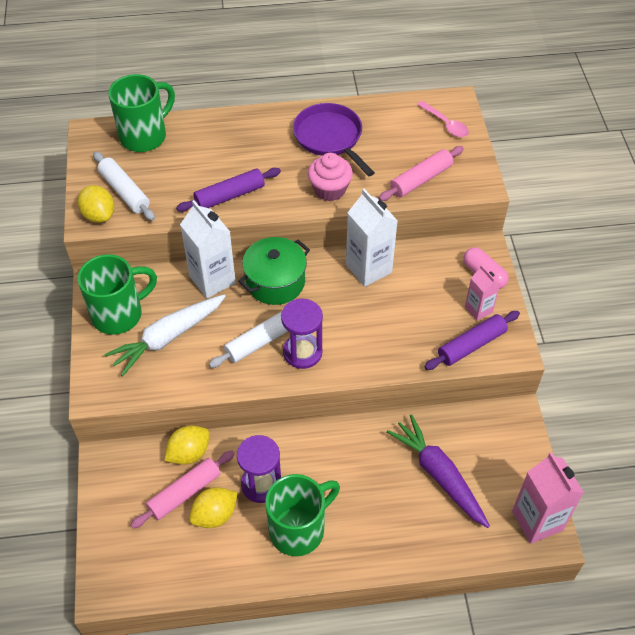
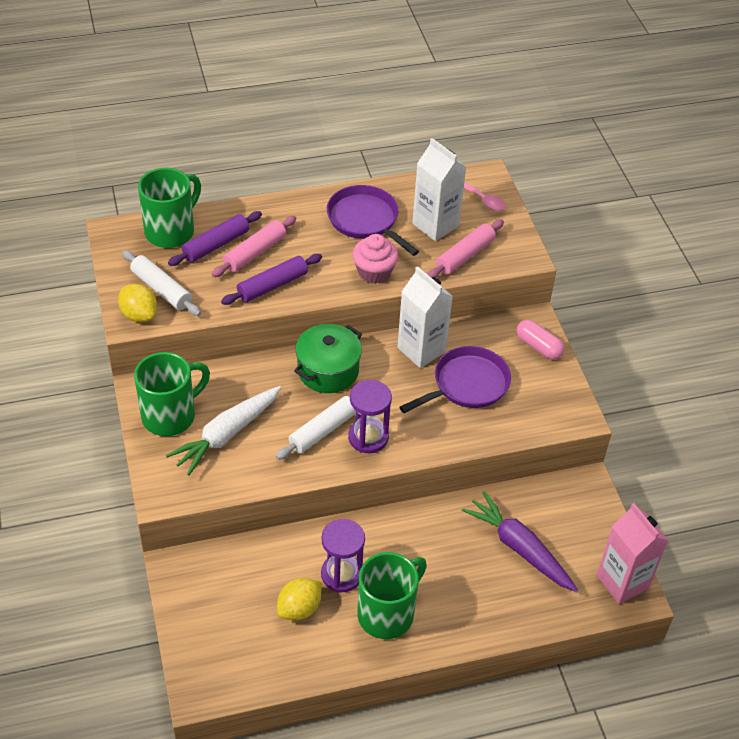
camera: 10 degrees left, 5 degrees down
(185, 493) = (264, 590): pink rolling pin -> pink rolling pin (255, 253)
(189, 453) = (261, 551): yellow lemon -> none
(212, 280) = (262, 373): white carton -> white carton (435, 225)
(407, 307) = (467, 384): none -> purple pan
(471, 345) = (536, 416): purple rolling pin -> purple rolling pin (216, 245)
(478, 309) = (538, 381): pink carton -> none

